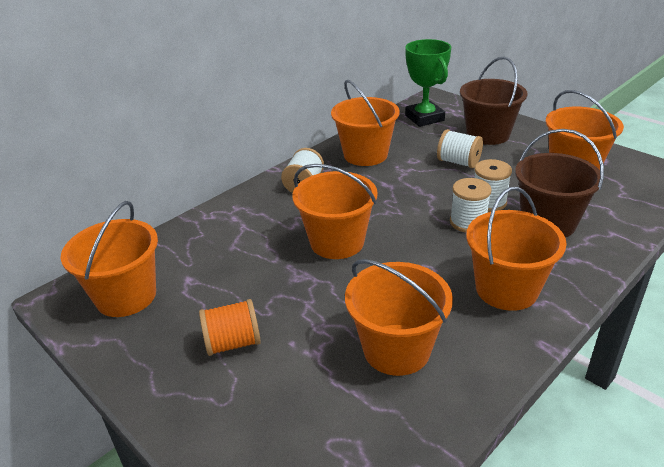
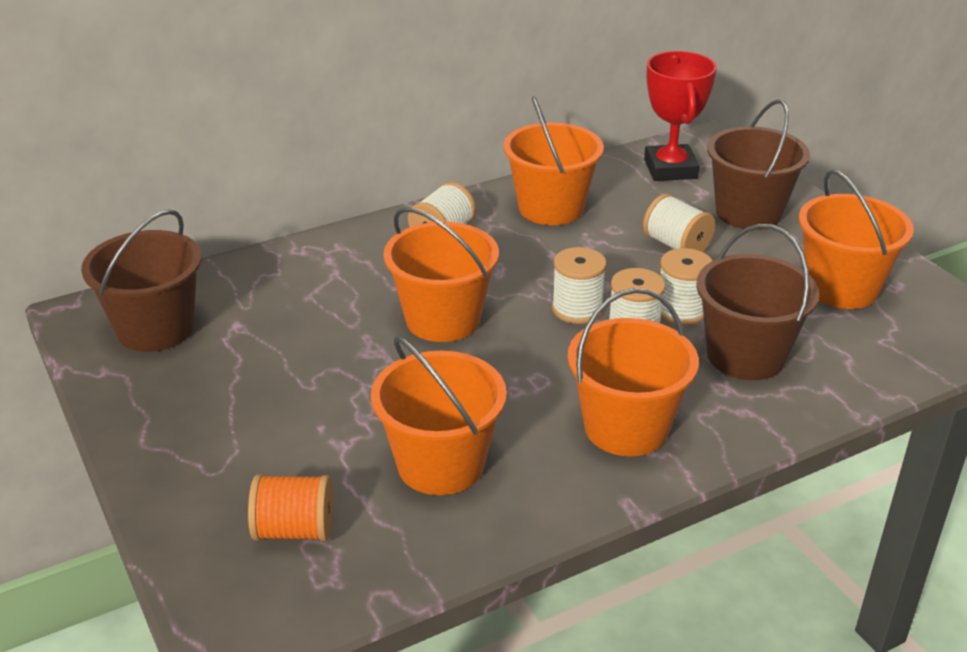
camera: 15 degrees right, 0 degrees up
(126, 296) = (155, 329): orange bucket -> brown bucket
(233, 343) = (252, 411): orange spool -> orange spool (294, 530)
(422, 215) = (577, 309): none -> white spool
(424, 118) = (670, 169): green trophy -> red trophy

